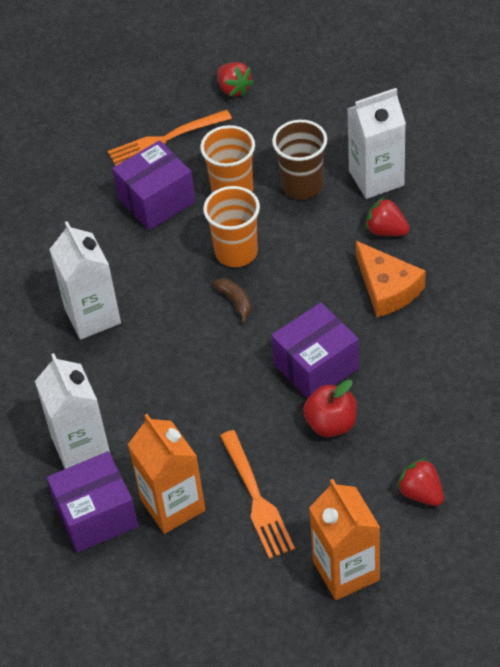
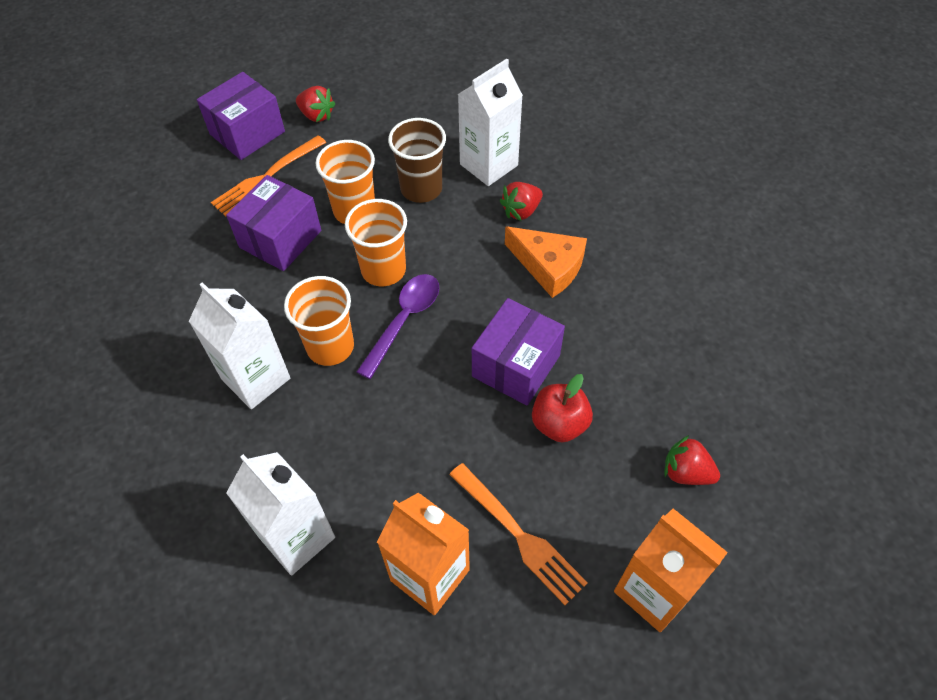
camera: 25 degrees left, 5 degrees up
(96, 515) = (346, 618): purple box -> purple box (247, 133)
(164, 306) = (330, 346): none -> orange cup
(235, 301) = (404, 321): brown banana -> purple spoon
(386, 230) = (521, 211): red strawberry -> red strawberry turned 45 degrees counterclockwise

